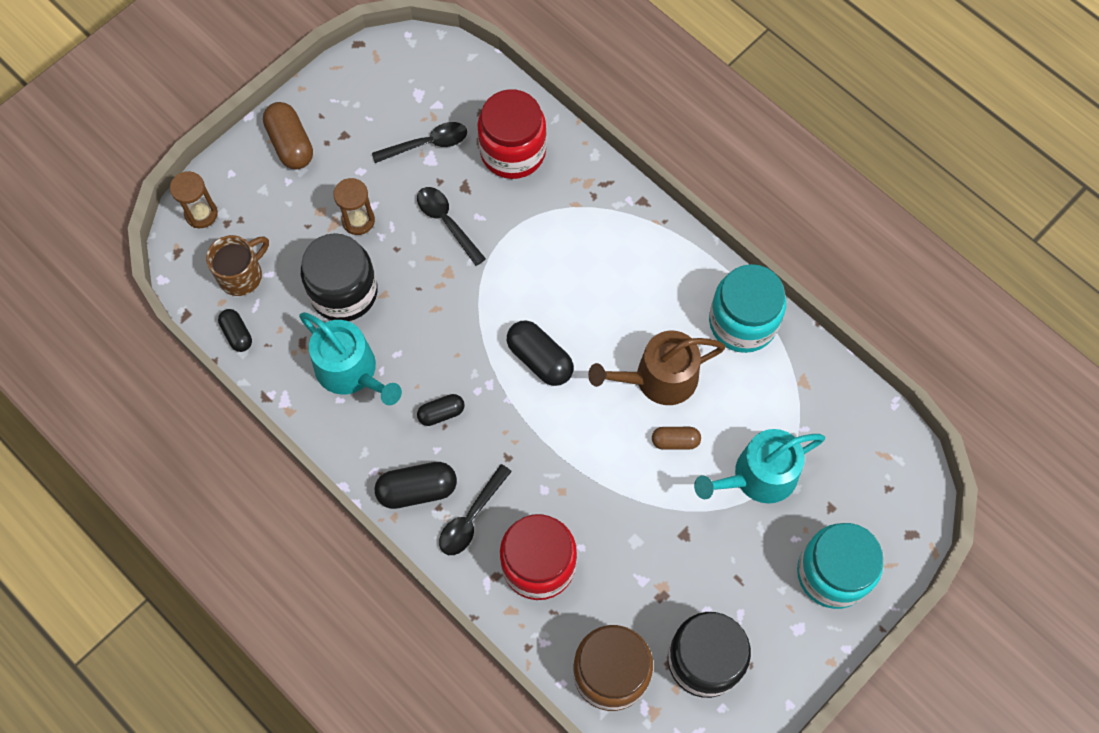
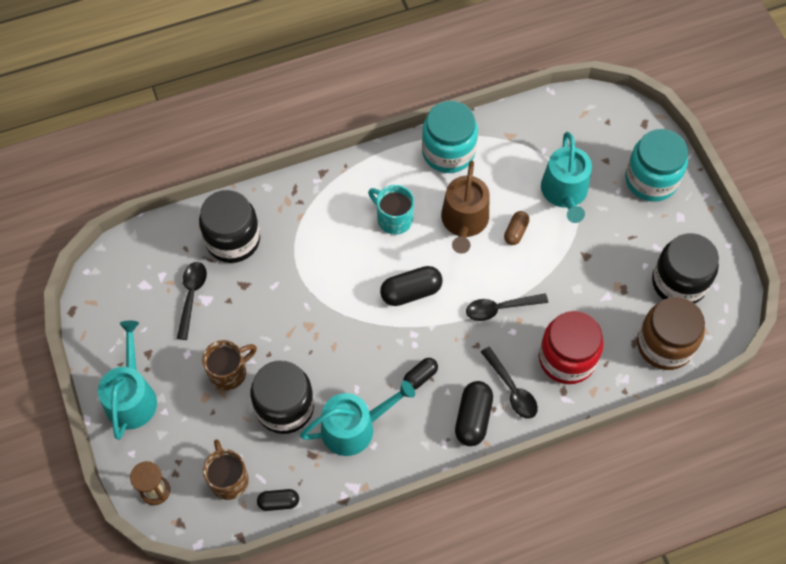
camera: 65 degrees left, 5 degrees down
(290, 144) = (132, 396): brown capsule -> turquoise watering can
(358, 220) = (229, 372): brown hourglass -> brown mug
(441, 413) = (420, 376): black capsule -> black capsule turned 45 degrees clockwise
(447, 222) = (266, 309): black spoon -> black spoon (500, 308)
(513, 151) = (233, 240): red jar -> black jar
(623, 301) = (393, 218): none -> turquoise mug

